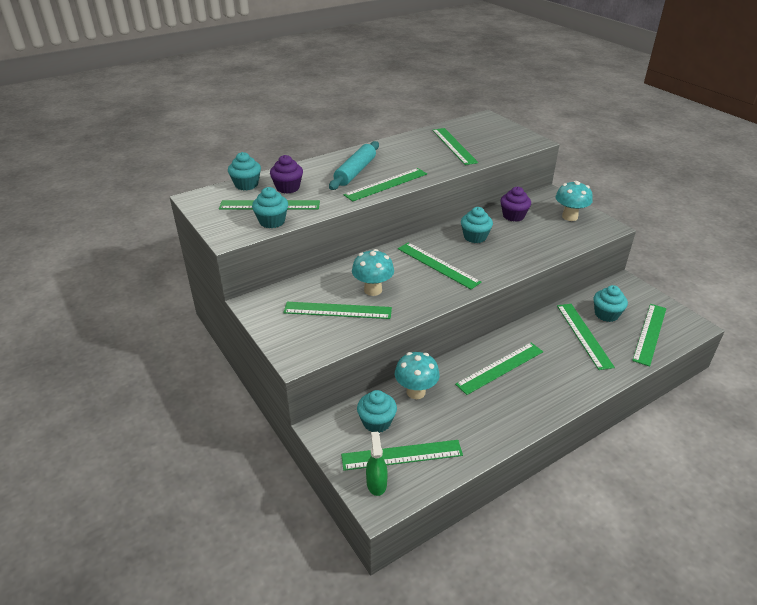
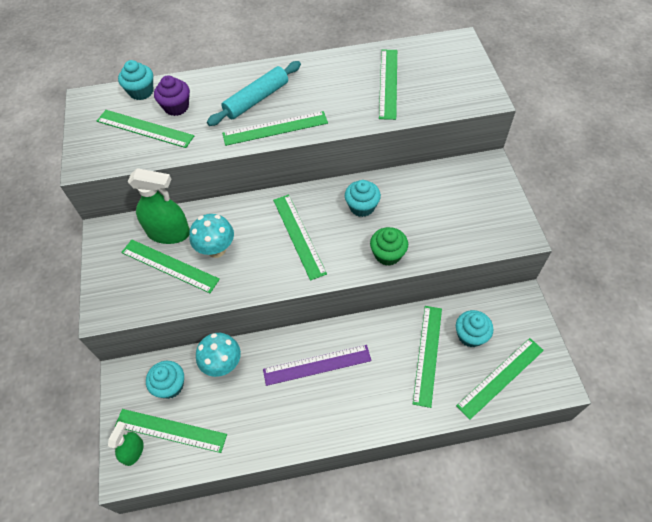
camera: 25 degrees right, 20 degrees up
(272, 221) = (133, 154): turquoise cupcake -> none
(319, 289) = (168, 232): none -> green spray bottle
(500, 368) = (317, 365): green ruler -> purple ruler
(513, 216) = (424, 187): purple cupcake -> none
(519, 259) = (387, 254): none -> green cupcake
(569, 217) = (487, 207): turquoise mushroom -> none

